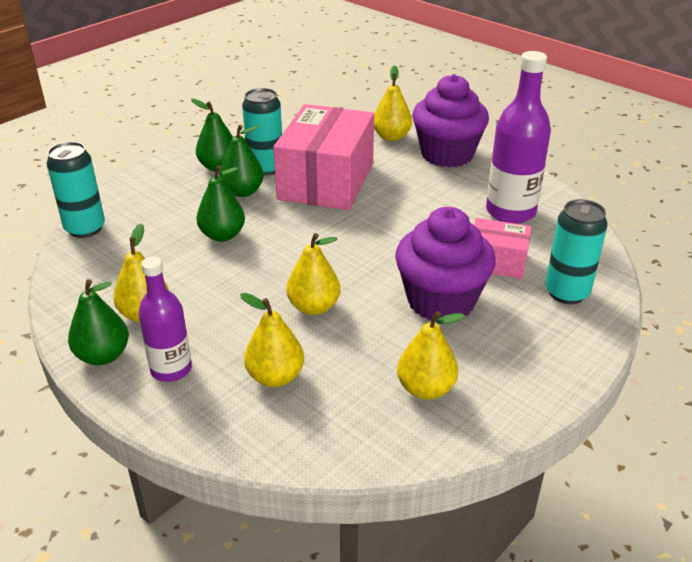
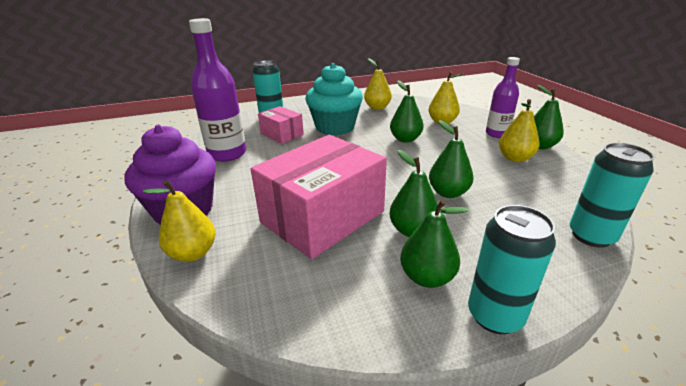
camera: 150 degrees left, 5 degrees down
(265, 168) = (370, 255): turquoise can -> turquoise can (494, 315)
(313, 307) = (405, 139): yellow pear -> green pear
(441, 301) = (335, 127): purple cupcake -> turquoise cupcake

